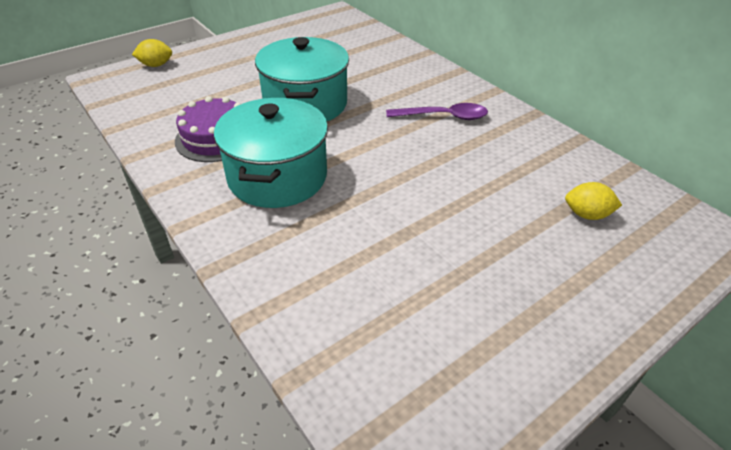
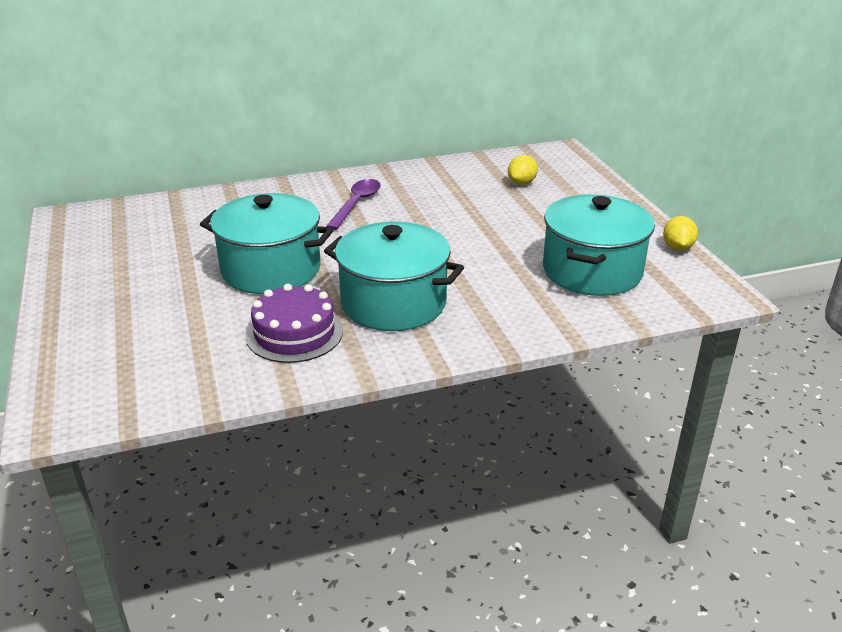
camera: 70 degrees left, 10 degrees down
(156, 65) = (61, 368): yellow lemon -> yellow lemon (677, 247)
(407, 313) = (592, 271): none -> turquoise pot

